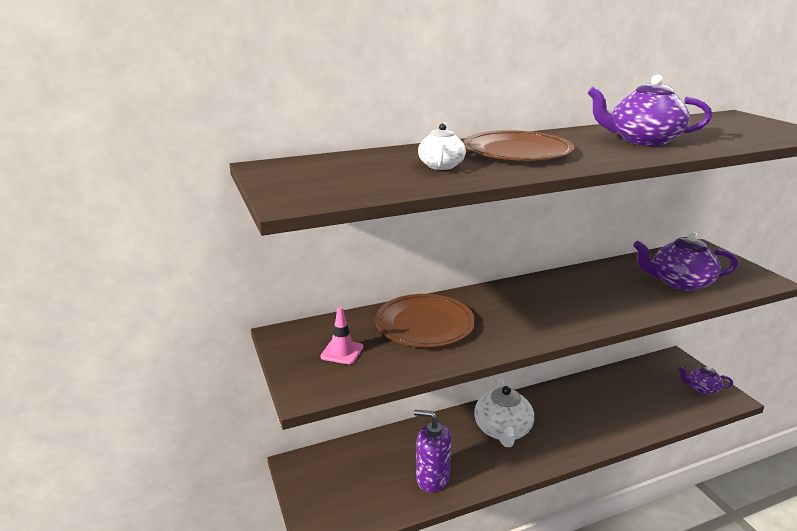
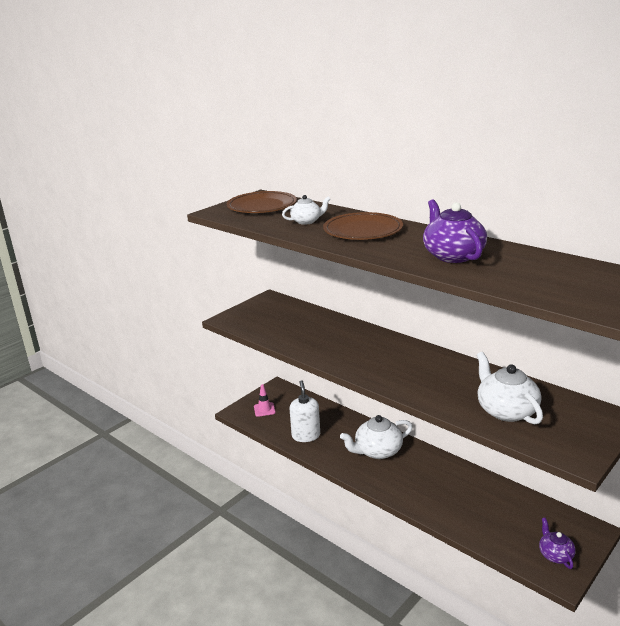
camera: 65 degrees right, 0 degrees up
(342, 352) = (268, 316): pink traffic cone -> pink traffic cone (264, 409)
(425, 324) = (320, 329): brown plate -> brown plate (262, 206)
(432, 478) = (306, 435): purple soap dispenser -> white soap dispenser
(679, 283) = (506, 410): purple teapot -> white teapot

